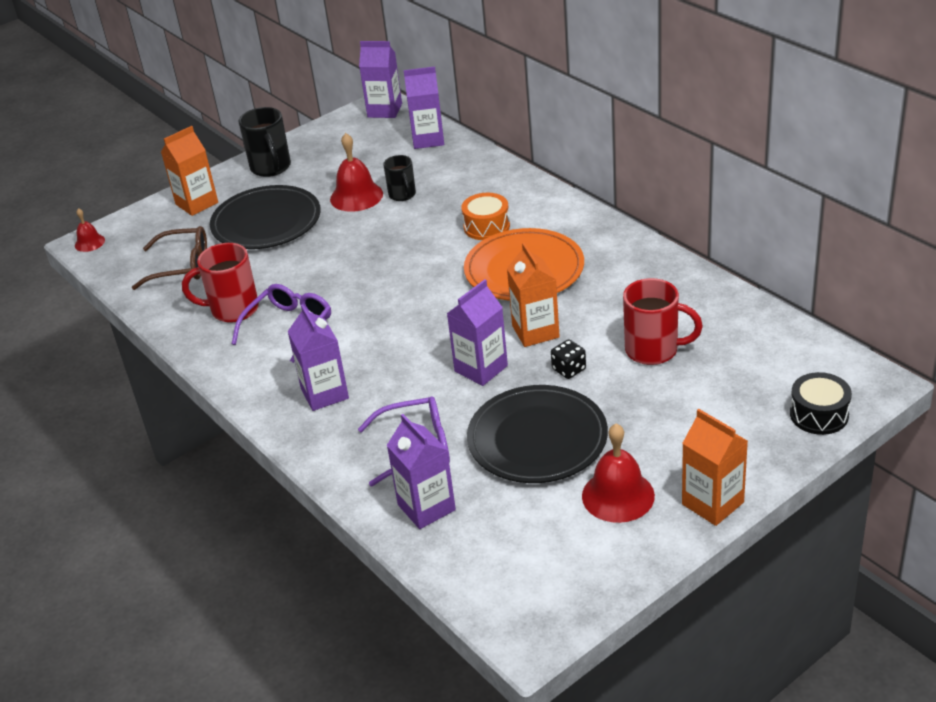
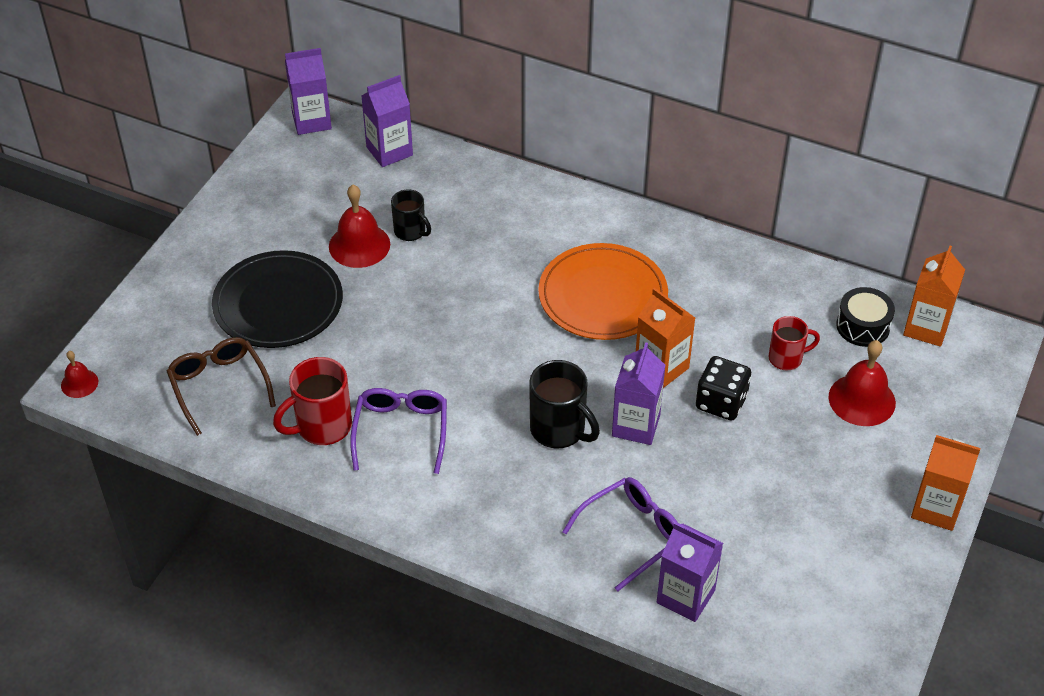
camera: 30 degrees left, 10 degrees up
(181, 266) = (219, 386): brown glasses -> brown glasses turned 90 degrees counterclockwise
(197, 203) = (175, 298): orange carton -> orange carton (926, 328)
(271, 168) = (231, 229): black mug -> black mug (559, 430)
(324, 393) = (496, 500): purple carton -> none
(486, 226) = (529, 252): orange drum -> none
(537, 438) = (740, 488): black plate -> none
(569, 369) = (721, 402): black dice -> black dice, size x1.59
(618, 495) = (851, 527): red bell -> red bell (862, 399)
(654, 350) = (787, 358): red mug -> red mug, size x0.64
(819, 414) = (970, 388): black drum -> black drum (863, 326)

